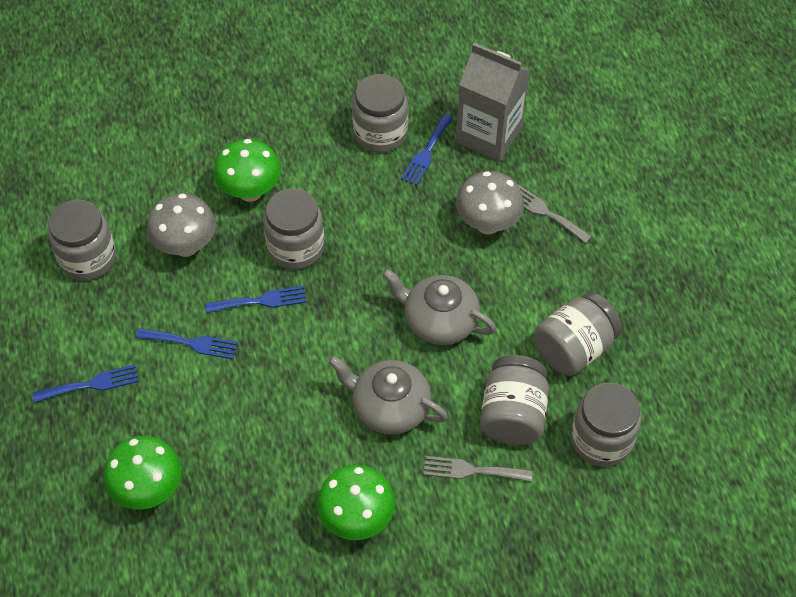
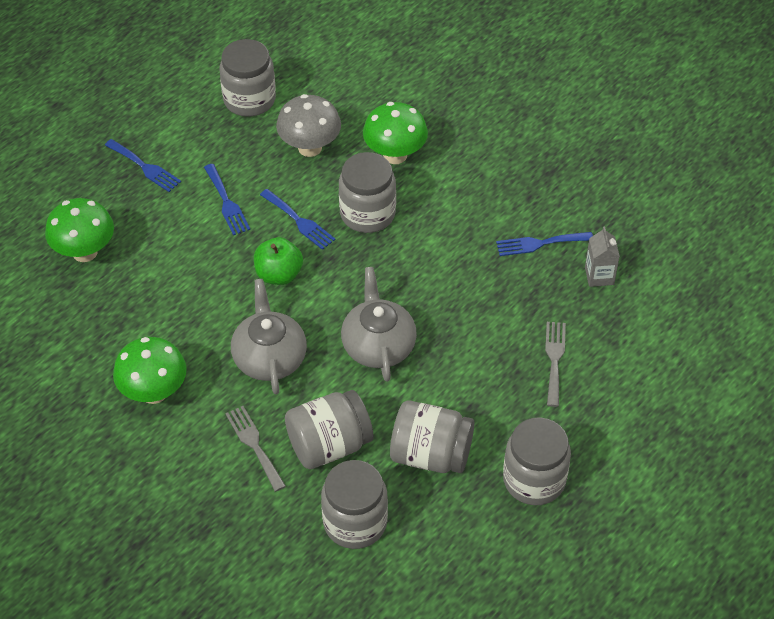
camera: 55 degrees right, 5 degrees down
(306, 349) = (279, 274): none -> green apple
(380, 133) = (530, 202): grey jar -> grey jar (534, 480)
(488, 224) = (505, 325): grey mushroom -> none
(489, 135) = (599, 276): grey carton -> grey carton, size x0.49

